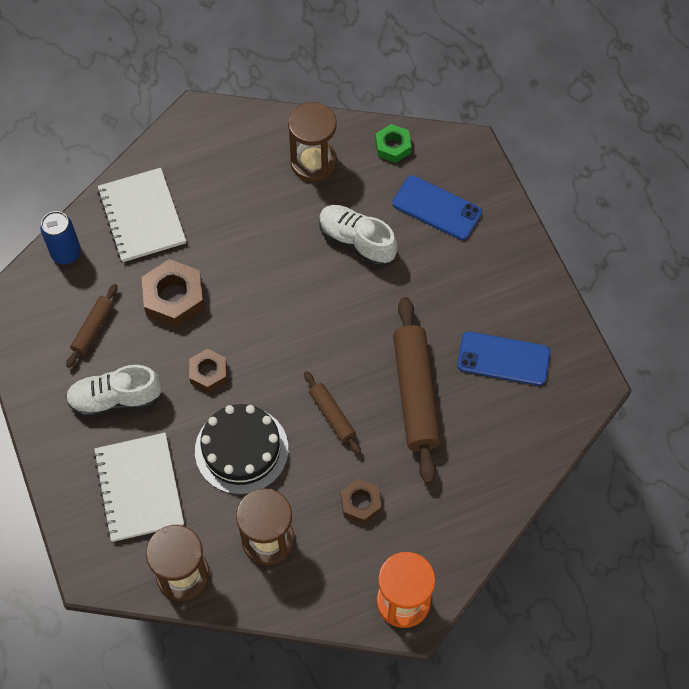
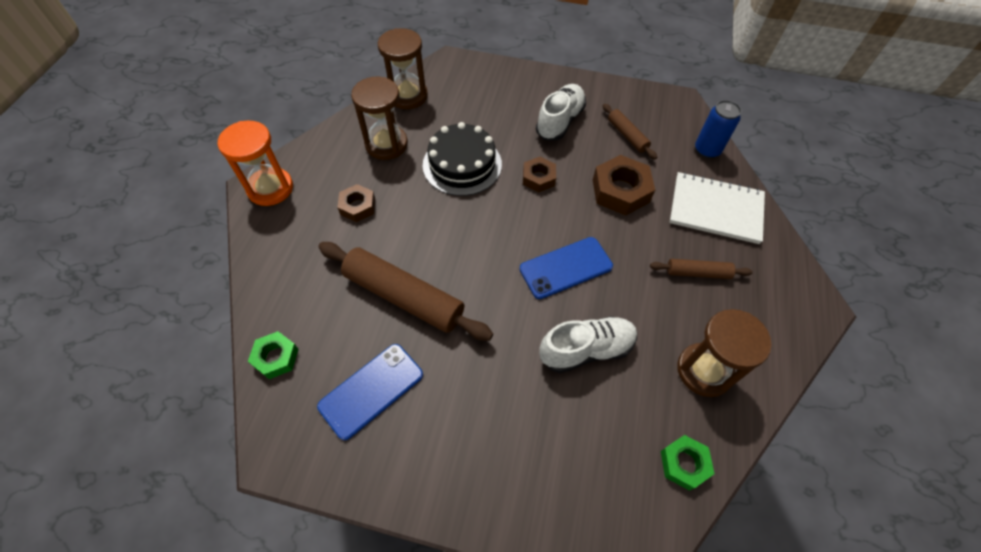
camera: 125 degrees right, 5 degrees down
(139, 488) = (484, 103): white notebook -> none
(332, 415) = (438, 230): brown rolling pin -> brown rolling pin (697, 273)
(437, 208) = (576, 453): blue phone -> blue phone (566, 268)
(537, 444) = (276, 357): none -> green nut

